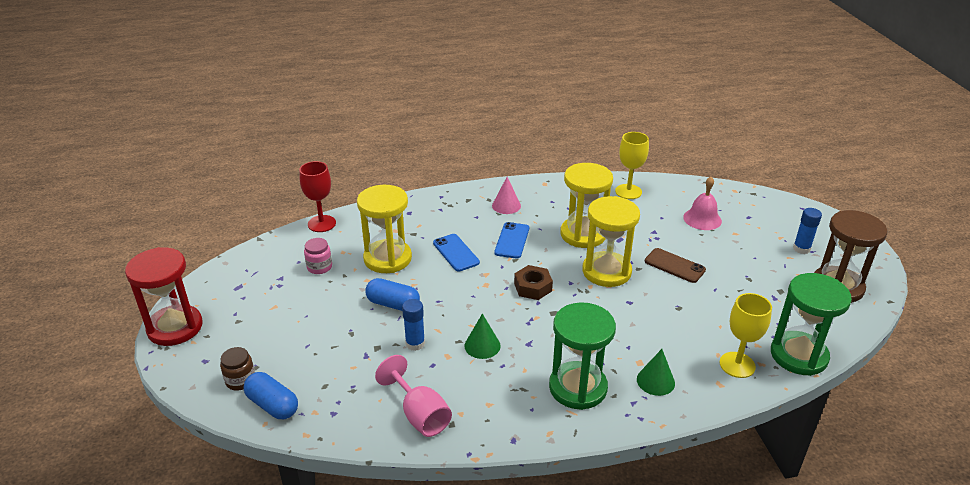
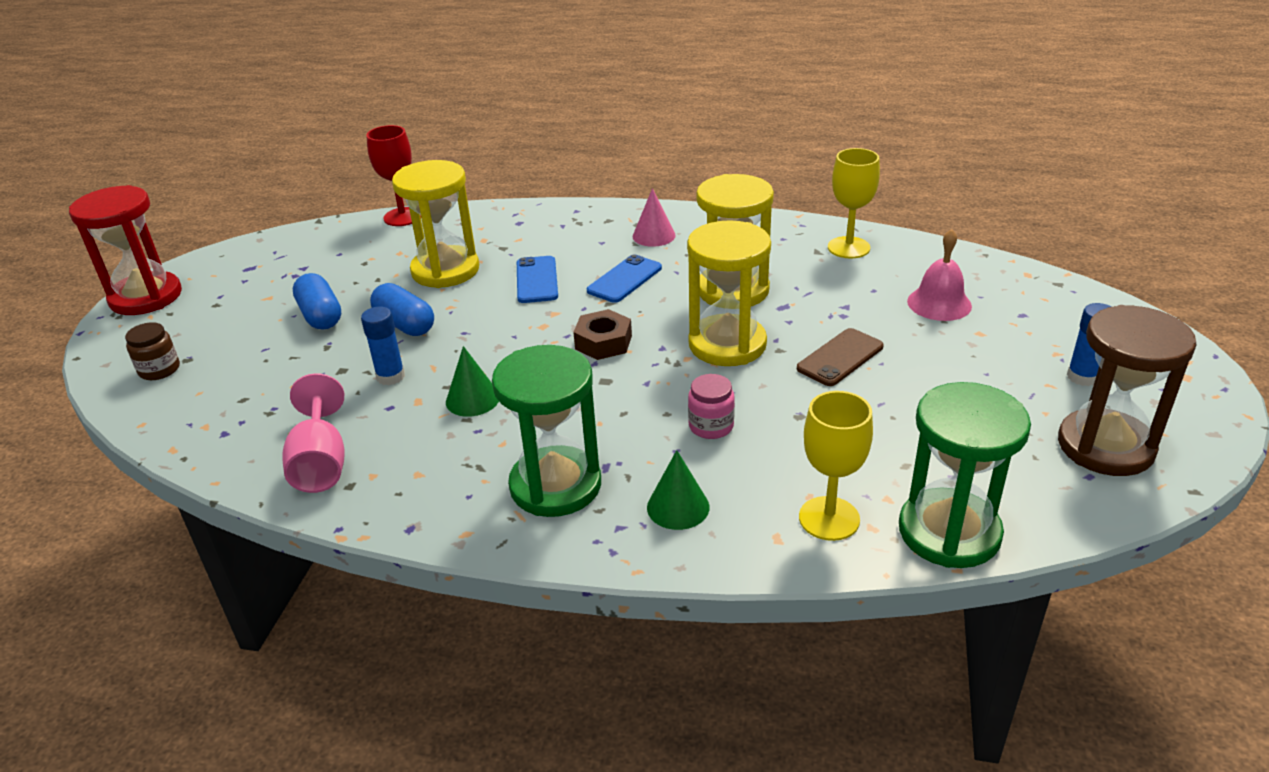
camera: 25 degrees right, 0 degrees up
(273, 405) = (168, 406): blue capsule -> blue capsule (321, 316)
(319, 267) = (357, 264): pink jar -> pink jar (711, 426)
(674, 266) = (840, 358): brown phone -> brown phone turned 75 degrees clockwise

